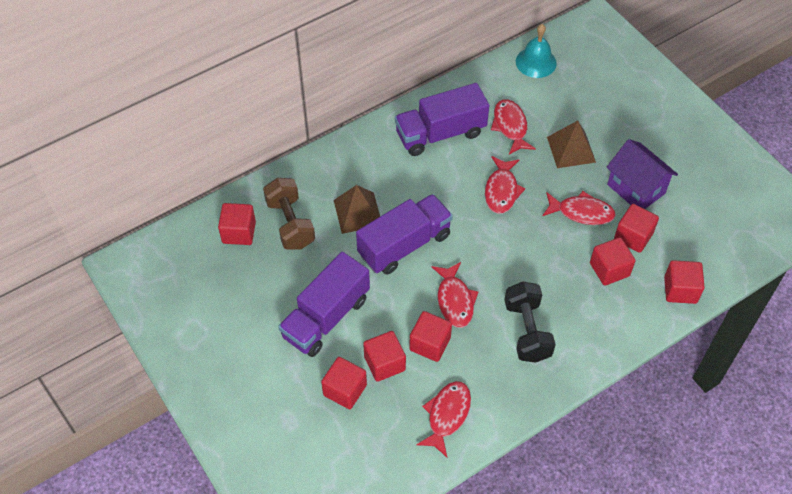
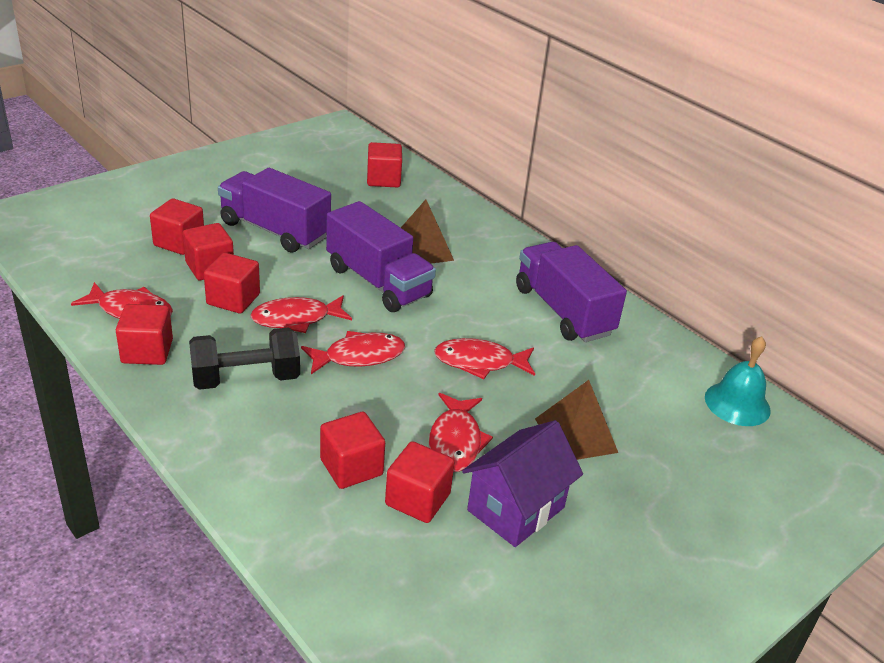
camera: 80 degrees right, 20 degrees down
(290, 223) = (399, 208): brown dumbbell -> none
(510, 126) = (598, 374): red fish -> red fish (359, 356)
(680, 290) = (314, 553): red cube -> red cube (147, 351)

